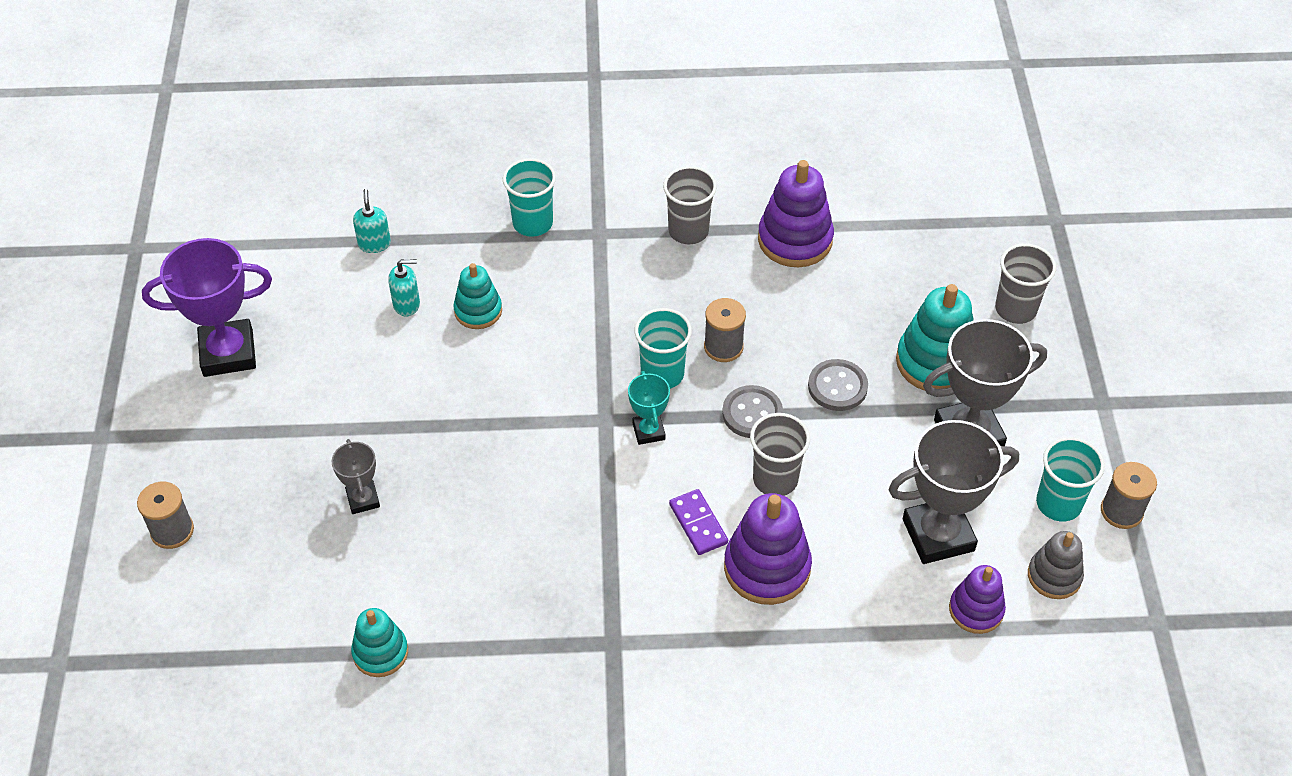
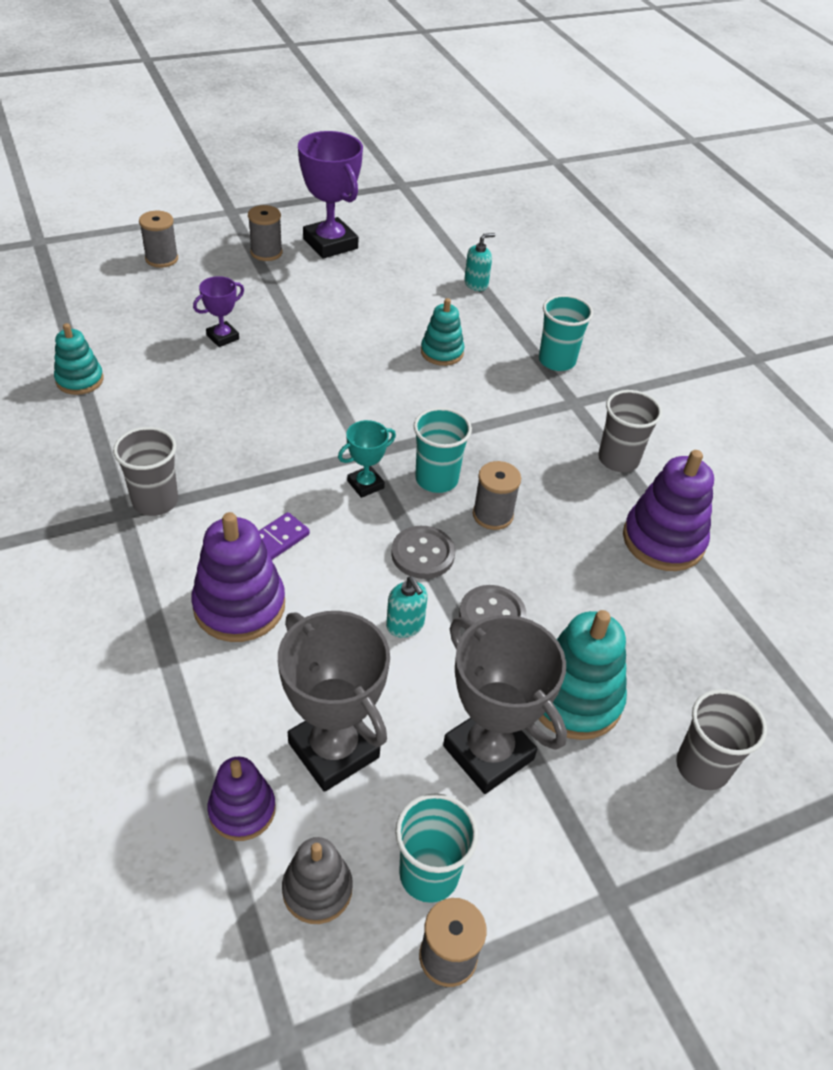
camera: 65 degrees right, 5 degrees down
(214, 420) = (266, 252): none -> grey spool
(363, 499) = (223, 337): grey trophy -> purple trophy
(407, 304) = (425, 314): turquoise soap dispenser -> turquoise soap dispenser (405, 625)
(775, 479) = (349, 589): grey cup -> grey cup (155, 501)

